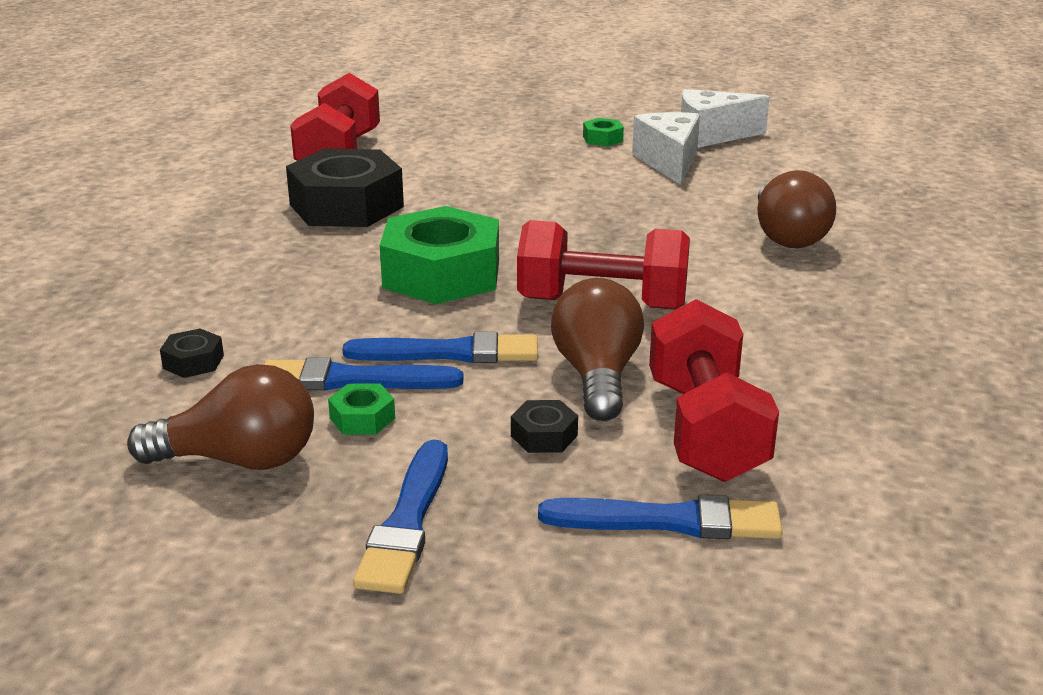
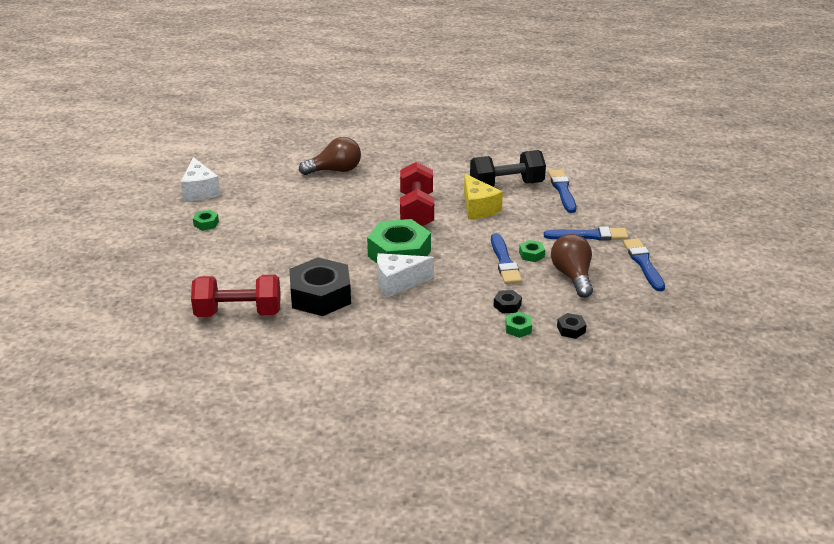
camera: 100 degrees left, 5 degrees up
(110, 363) = (518, 328): none -> green nut
(450, 353) = (473, 242): blue brush -> blue brush (643, 263)
(544, 435) = (525, 215): black nut -> black nut (571, 329)
(597, 376) = (478, 208): brown light bulb -> yellow cheese
(669, 162) = (243, 202): white cheese -> white cheese (398, 283)
(706, 430) = (506, 185): red dumbbell -> black dumbbell

